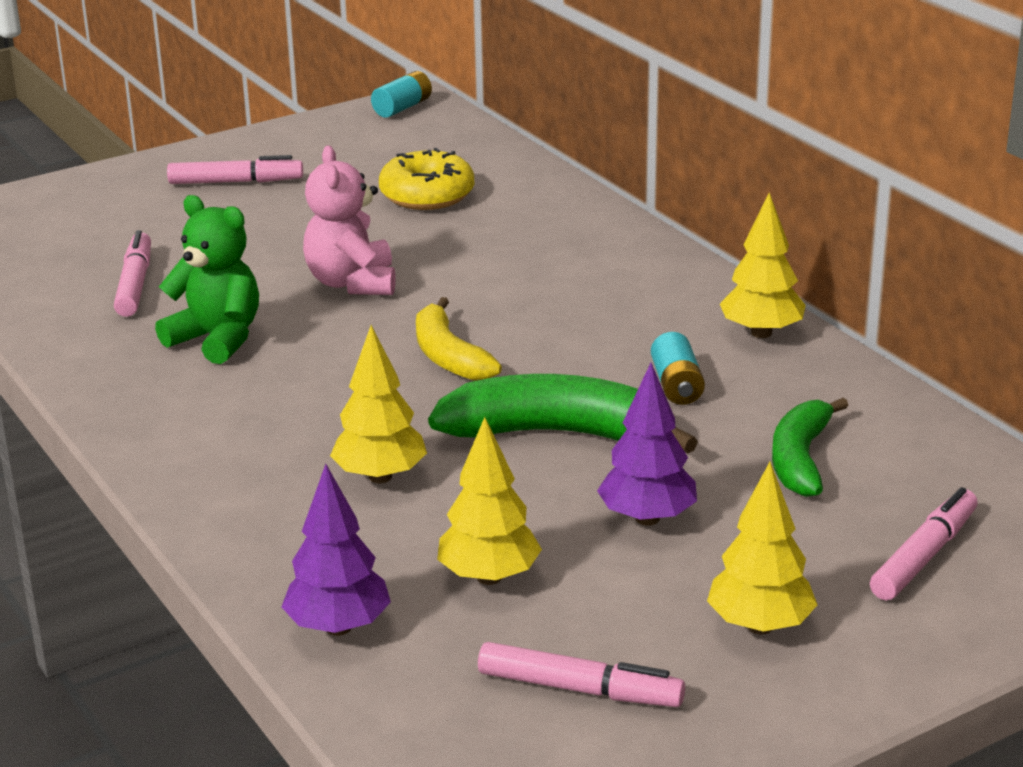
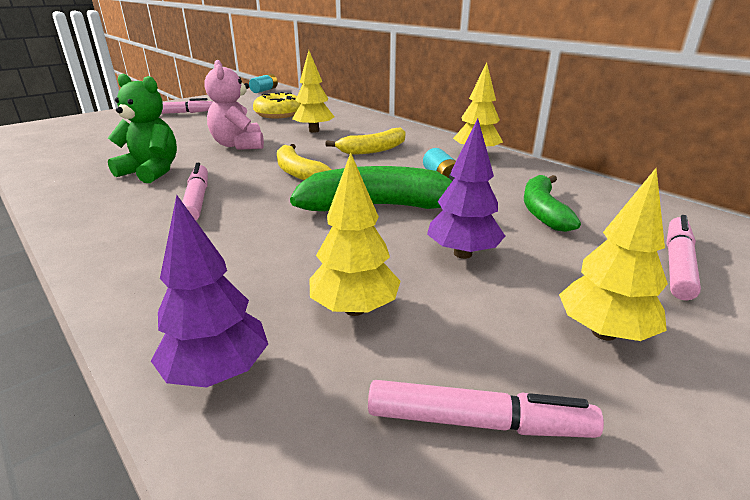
camera: 10 degrees left, 0 degrees up
(135, 284) = (107, 151): pink marker -> pink marker (197, 199)
(380, 477) = (257, 240): yellow tree -> yellow tree (314, 131)
(585, 310) = (373, 150): none -> yellow banana

